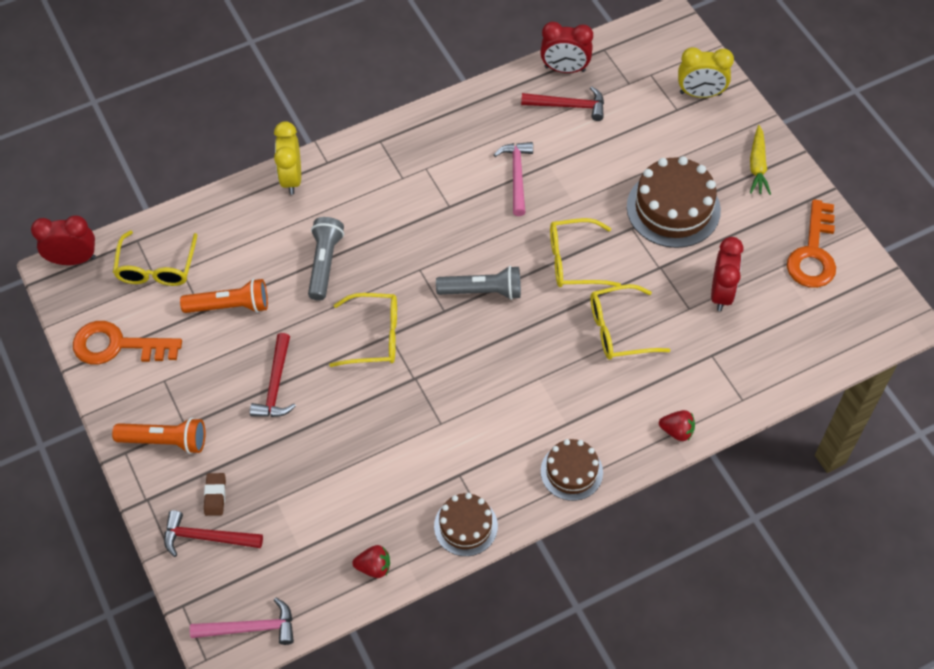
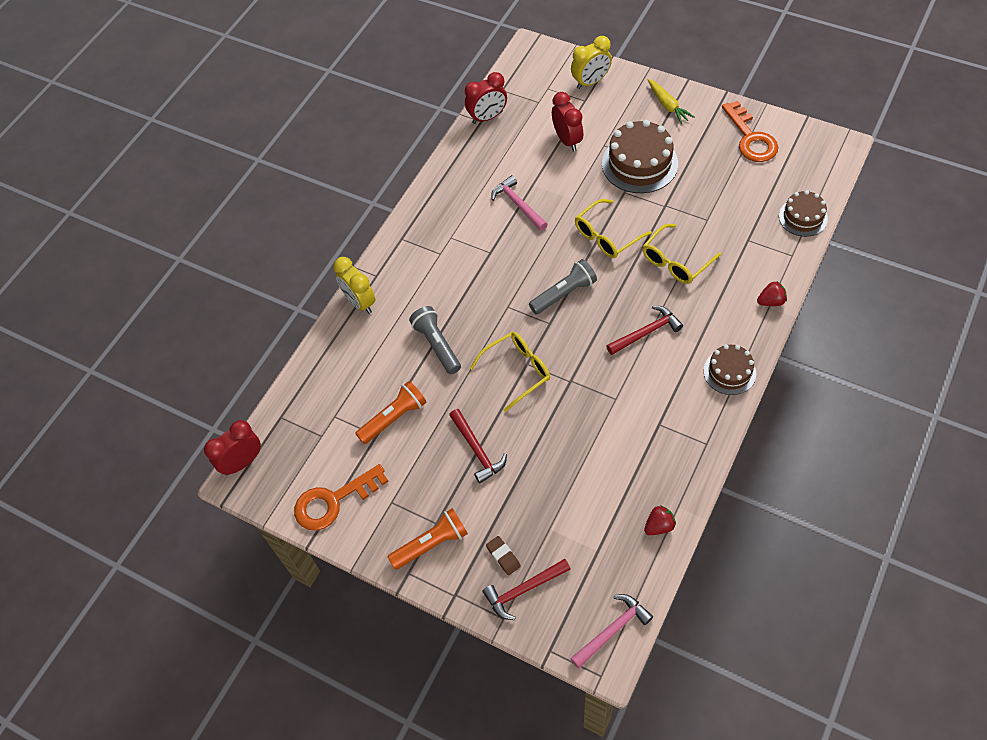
camera: 30 degrees left, 0 degrees up
(156, 268) = (314, 427): yellow glasses -> none
(465, 526) = (694, 455): brown cake -> brown cake (803, 217)
(568, 106) = (511, 139): red hammer -> red hammer (646, 332)
(721, 293) = (718, 197): red clock -> red clock (567, 140)

